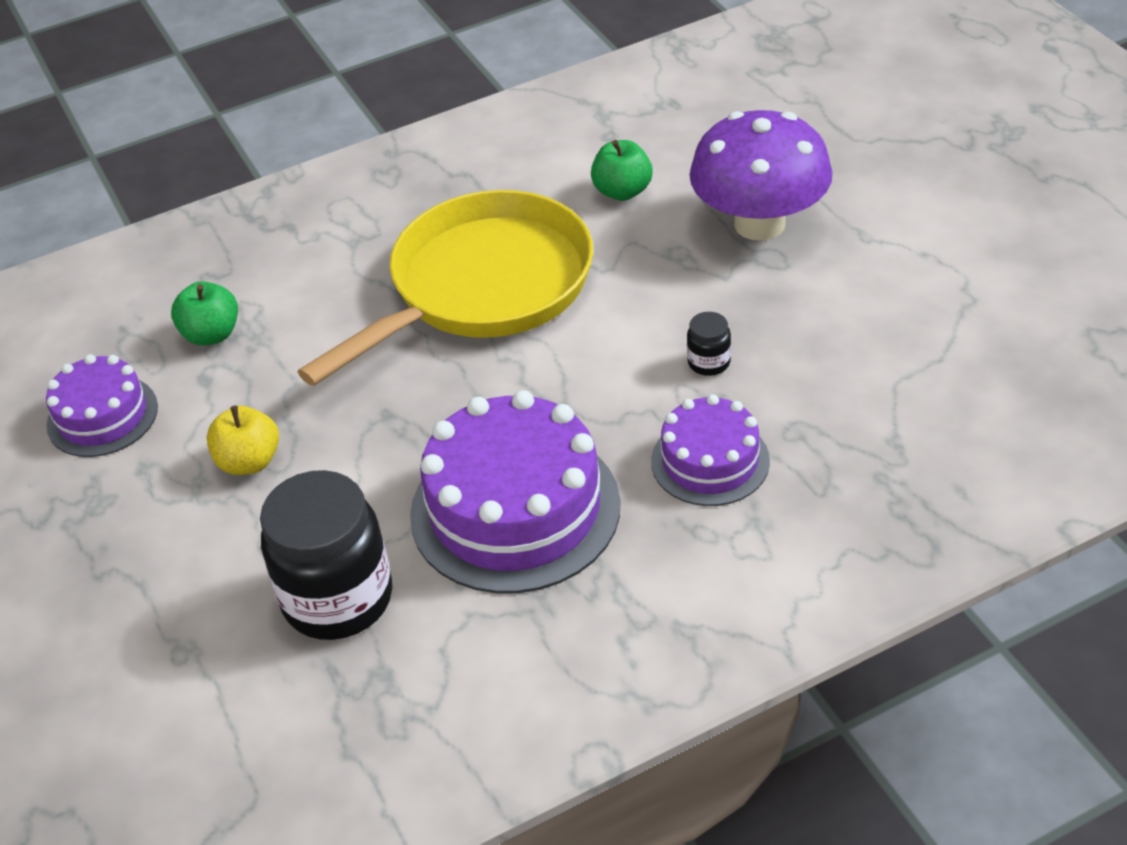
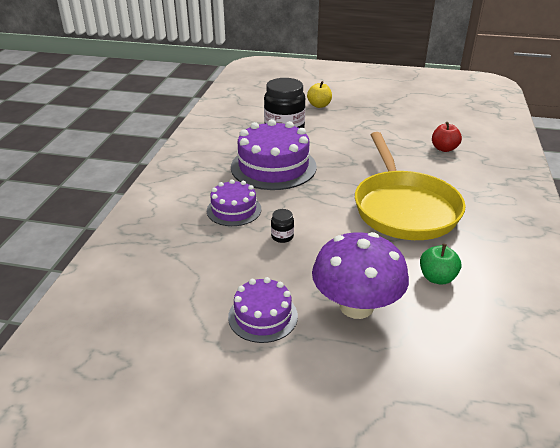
camera: 125 degrees right, 10 degrees down
(102, 416) = (420, 122): purple cake -> purple cake (263, 316)
(211, 334) = (444, 148): green apple -> red apple
(249, 461) = (364, 136): yellow apple -> yellow apple (319, 105)

